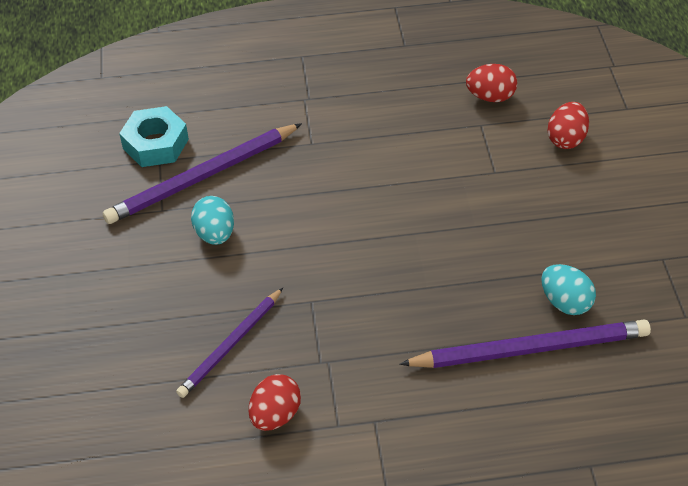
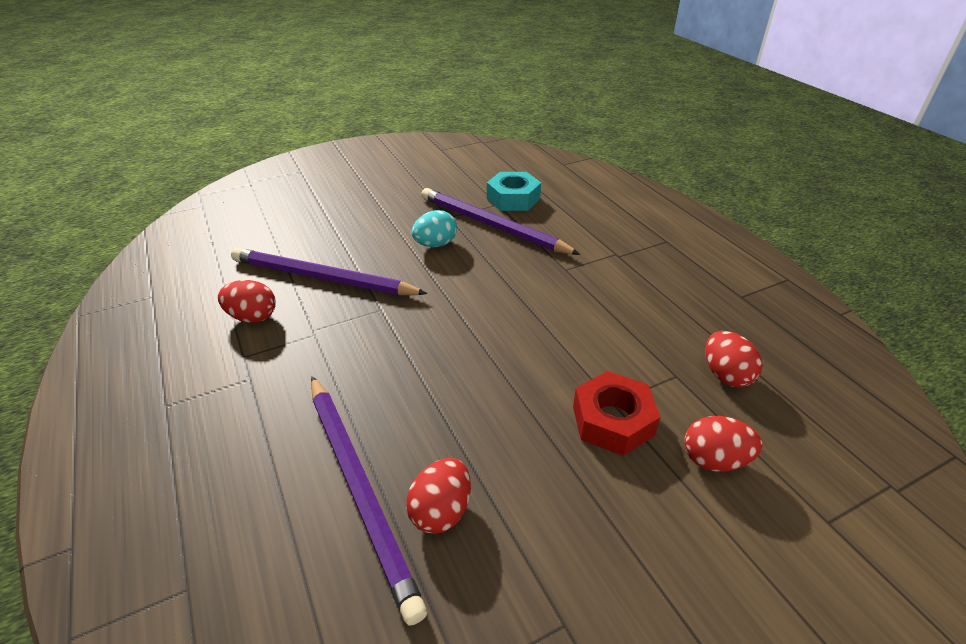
camera: 70 degrees right, 10 degrees down
(231, 345) = (323, 278): purple pencil -> purple pencil, size x1.58
(513, 179) = (612, 421): none -> red nut
(565, 302) = (441, 511): turquoise egg -> red egg

